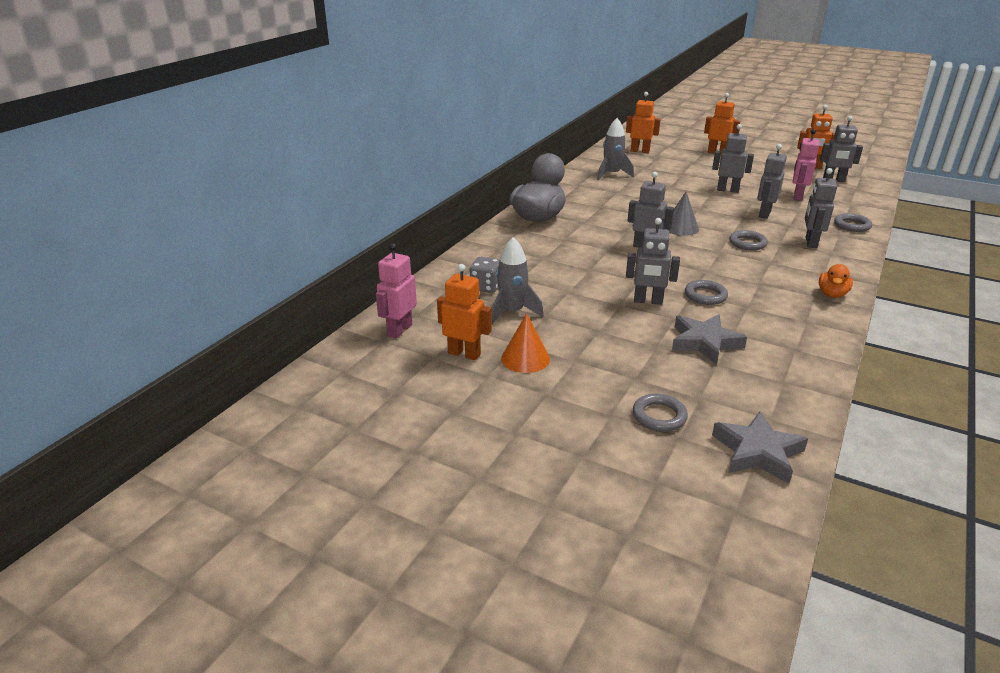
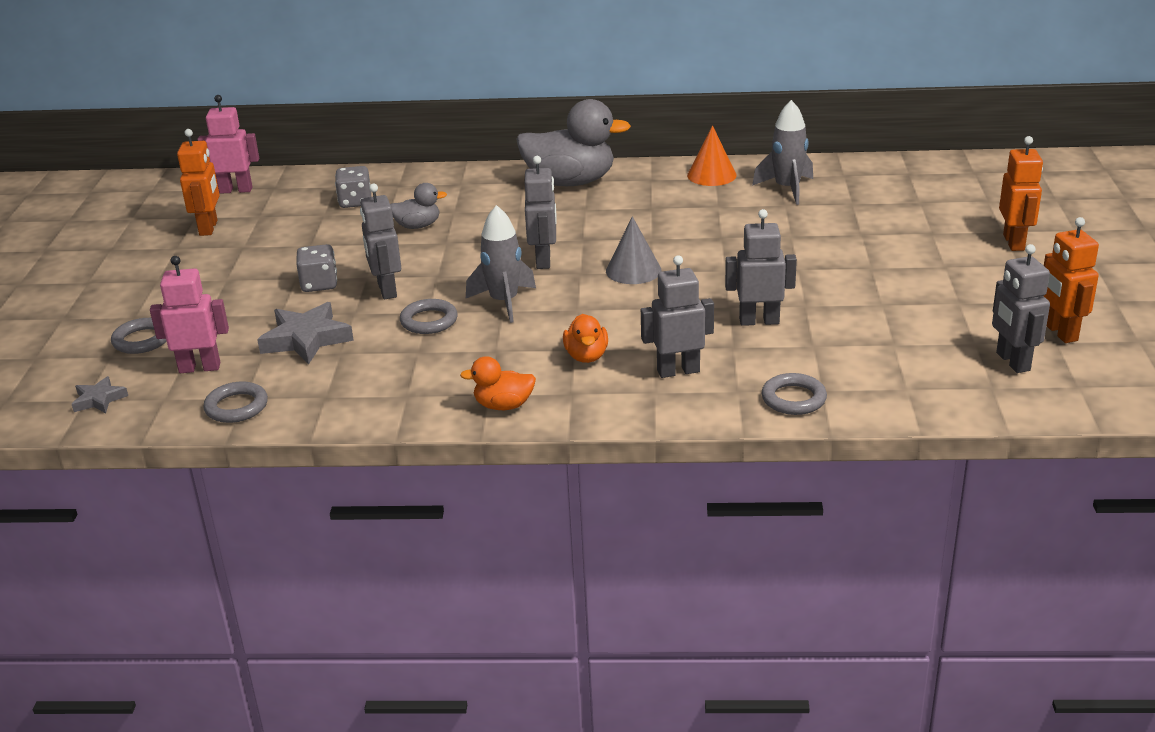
camera: 65 degrees right, 0 degrees up
(512, 312) = (306, 228): grey rocket -> grey rocket (504, 302)
(525, 358) = (216, 256): orange cone -> orange cone (711, 175)
(554, 273) = (417, 226): none -> grey duck
(617, 323) = (319, 284): none -> grey dice
(640, 151) = (925, 186): orange robot -> none
(727, 190) = (831, 279): grey robot -> none
(747, 243) = (626, 324): grey ring -> grey ring (236, 407)
(757, 452) = (99, 399): grey star -> grey star, size x0.55
(781, 261) = (586, 356): none -> orange duck
(797, 196) = (878, 338): pink robot -> pink robot (200, 367)

